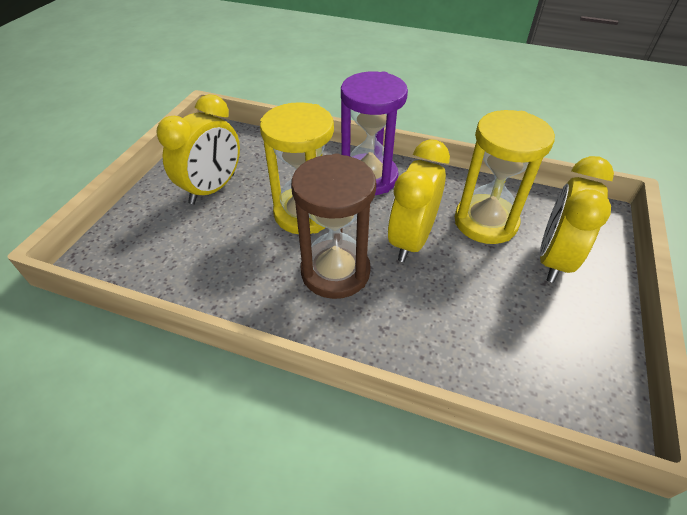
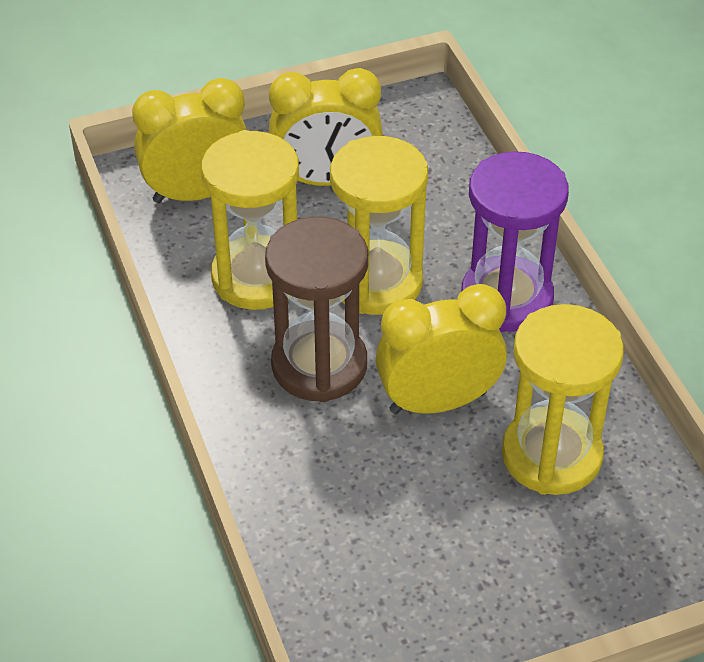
camera: 50 degrees right, 0 degrees up
(240, 257) = (257, 277): none -> yellow hourglass
(553, 259) = (555, 552): yellow clock -> yellow clock (197, 193)

